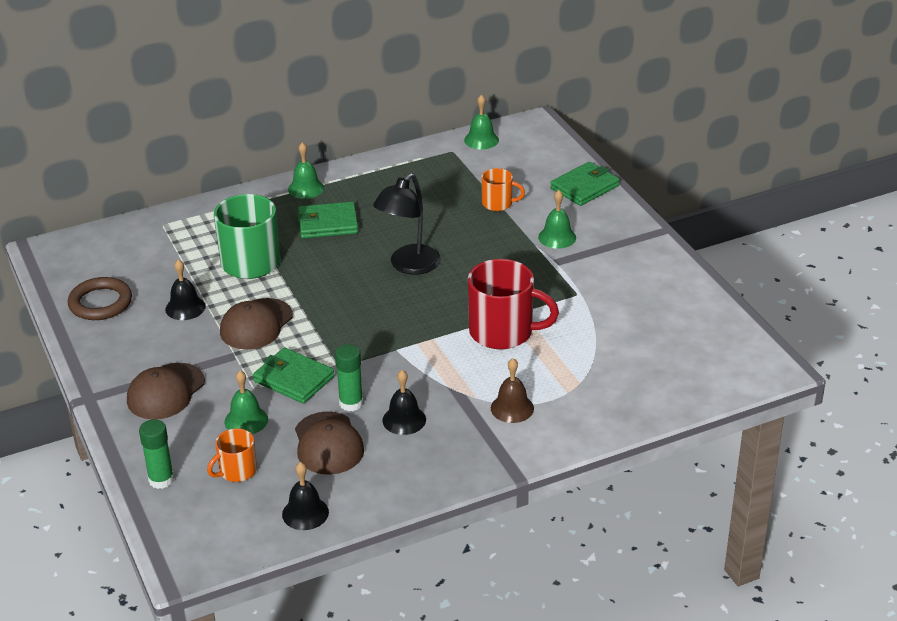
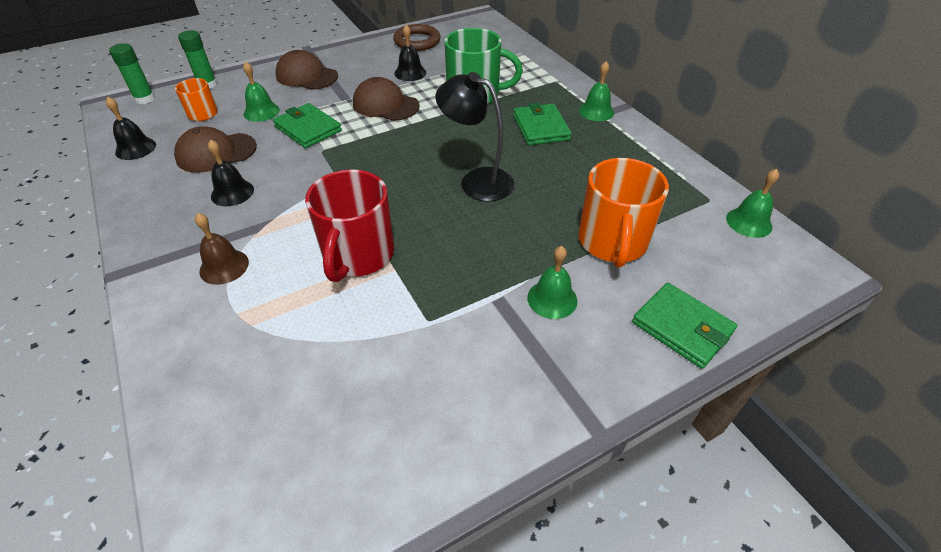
camera: 85 degrees right, 10 degrees up
(293, 379) = (308, 129): green wallet -> green wallet turned 75 degrees counterclockwise
(351, 403) = (266, 160): green glue stick -> green glue stick (145, 99)
(498, 203) = (612, 242): orange mug -> orange mug, size x1.87

